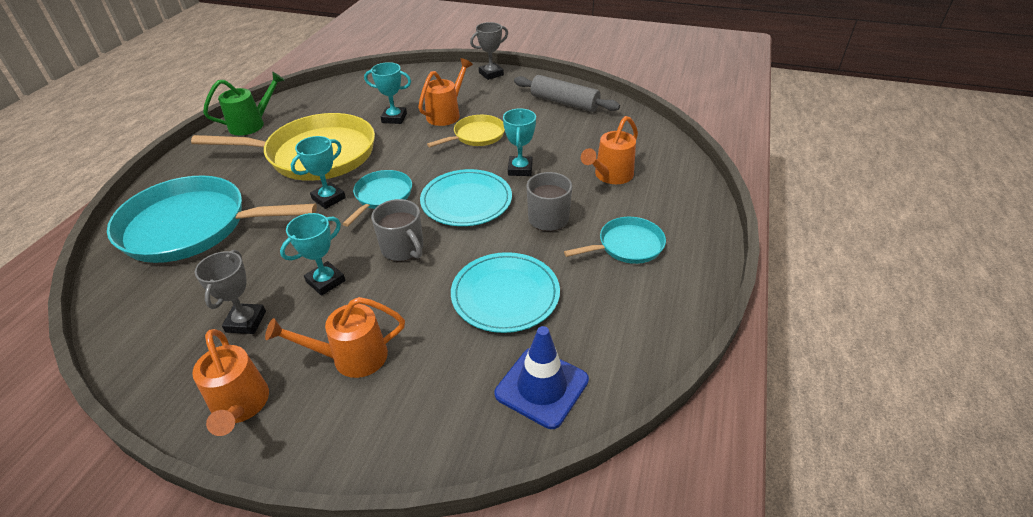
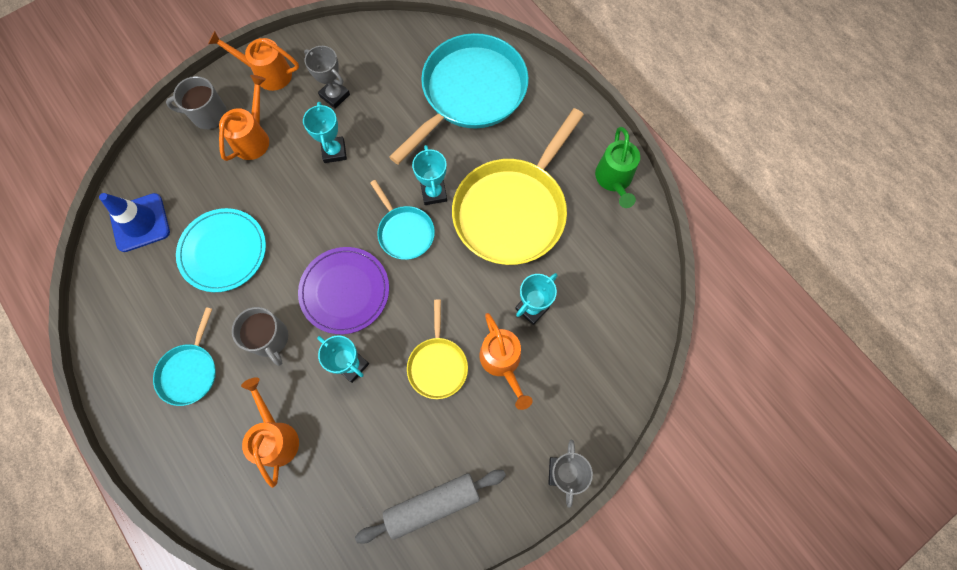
camera: 125 degrees right, 30 degrees up
(403, 249) = (326, 214): grey mug -> grey mug (208, 115)
(466, 201) = (345, 291): turquoise plate -> purple plate

